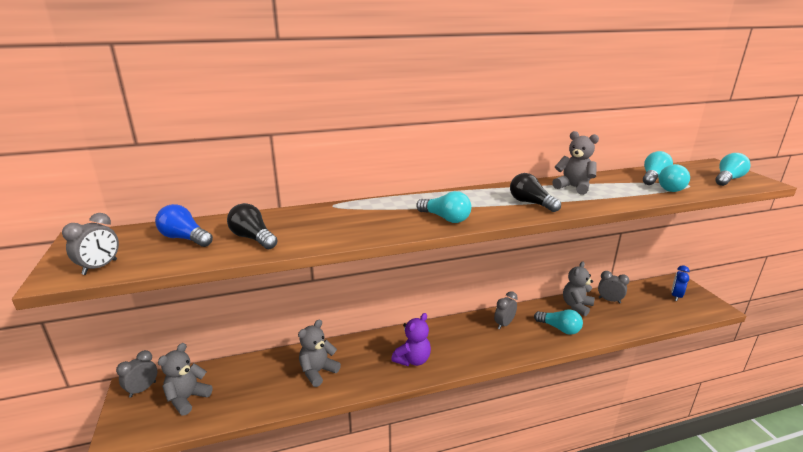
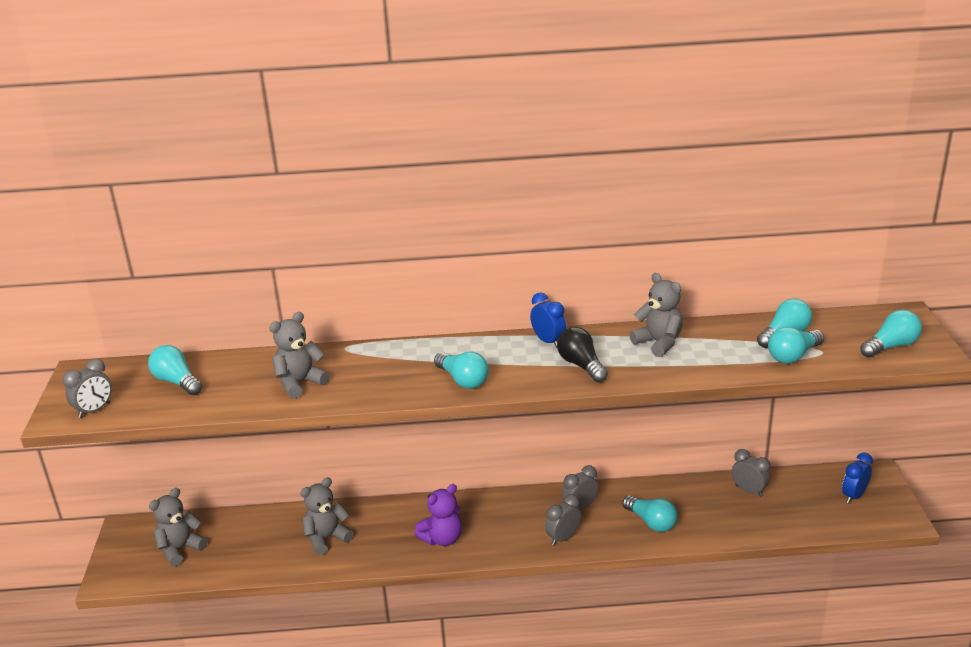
camera: 15 degrees right, 5 degrees up
(142, 389) = (136, 533): grey clock -> grey clock (563, 538)
(185, 238) = (177, 382): blue light bulb -> turquoise light bulb
(253, 238) = (244, 388): black light bulb -> none
(493, 191) = (548, 341): none -> blue clock
(576, 306) = (695, 493): grey teddy bear -> grey teddy bear (300, 383)

